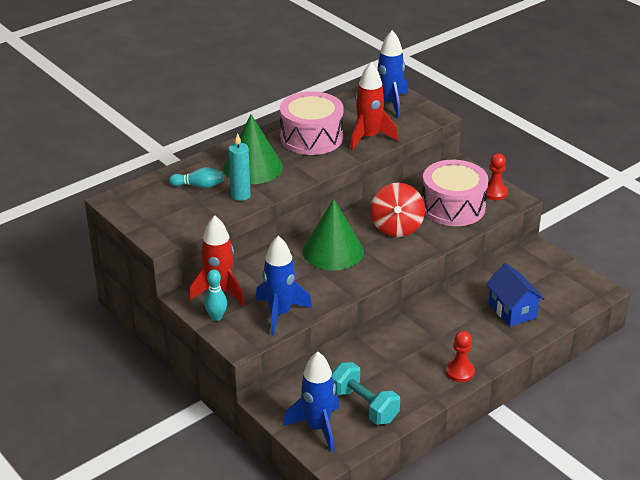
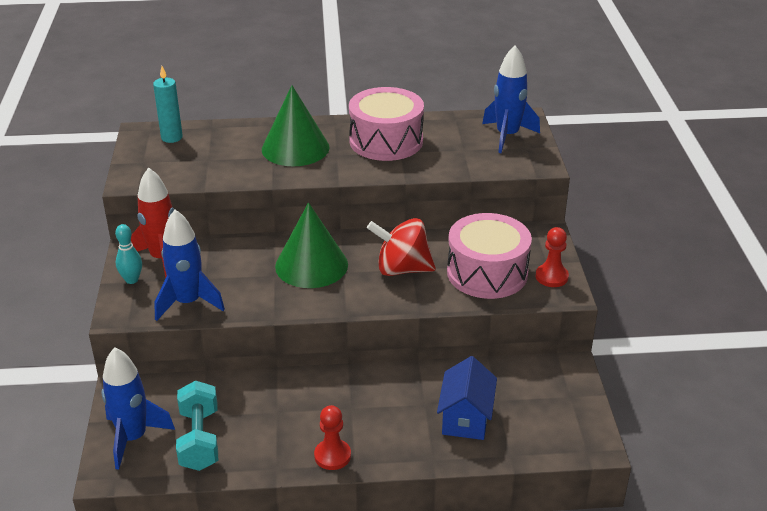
camera: 35 degrees right, 0 degrees up
(199, 186) = (226, 146): turquoise bowling pin -> none
(240, 195) = (250, 169): turquoise candle -> turquoise candle (172, 137)
(369, 137) = (443, 161): red rocket -> none
(396, 227) = (402, 269): red spinning top -> red spinning top turned 60 degrees clockwise

